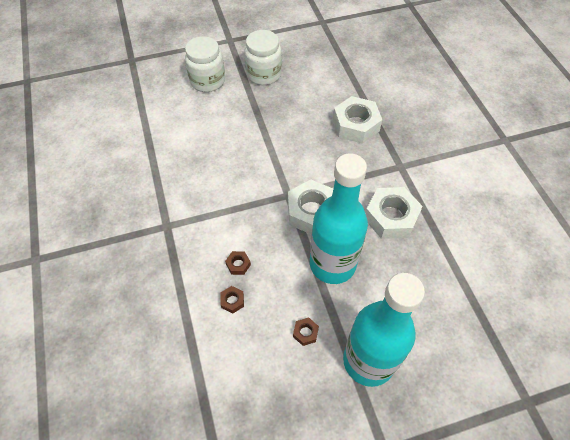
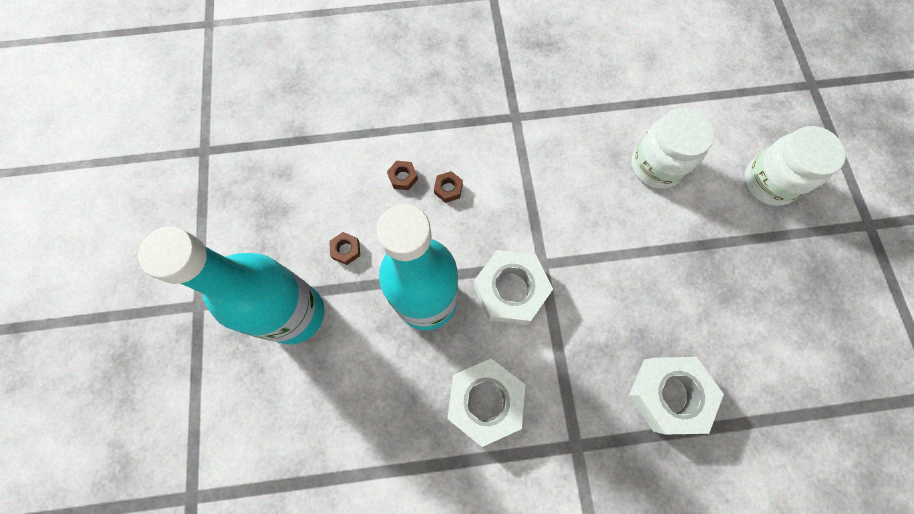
camera: 100 degrees right, 15 degrees up
(263, 74) = (786, 267): white jar -> white jar (656, 166)

